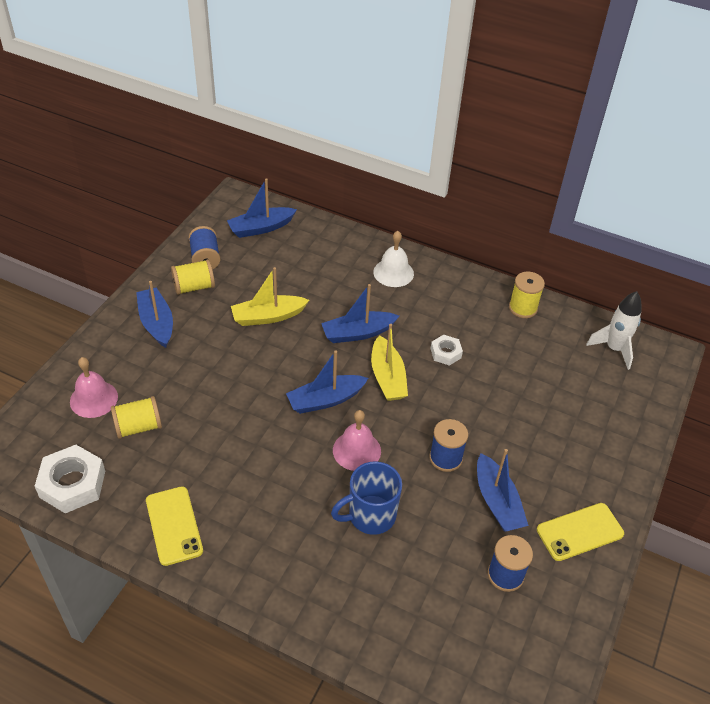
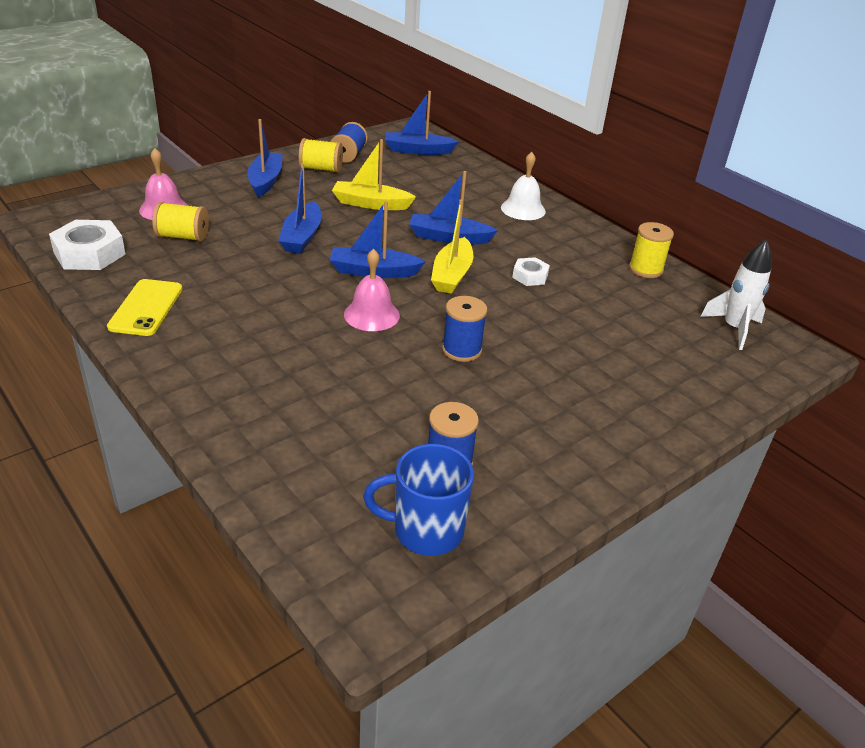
camera: 25 degrees right, 10 degrees down
(370, 516) = (341, 365): blue mug -> blue mug (426, 530)
(497, 501) = (491, 401): blue boat -> blue boat (302, 237)
(580, 532) = (571, 460): yellow phone -> none

